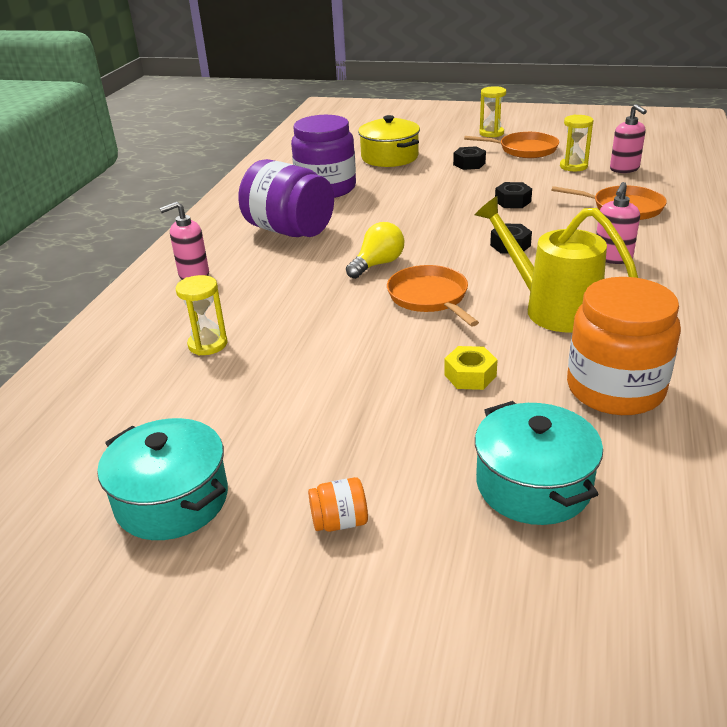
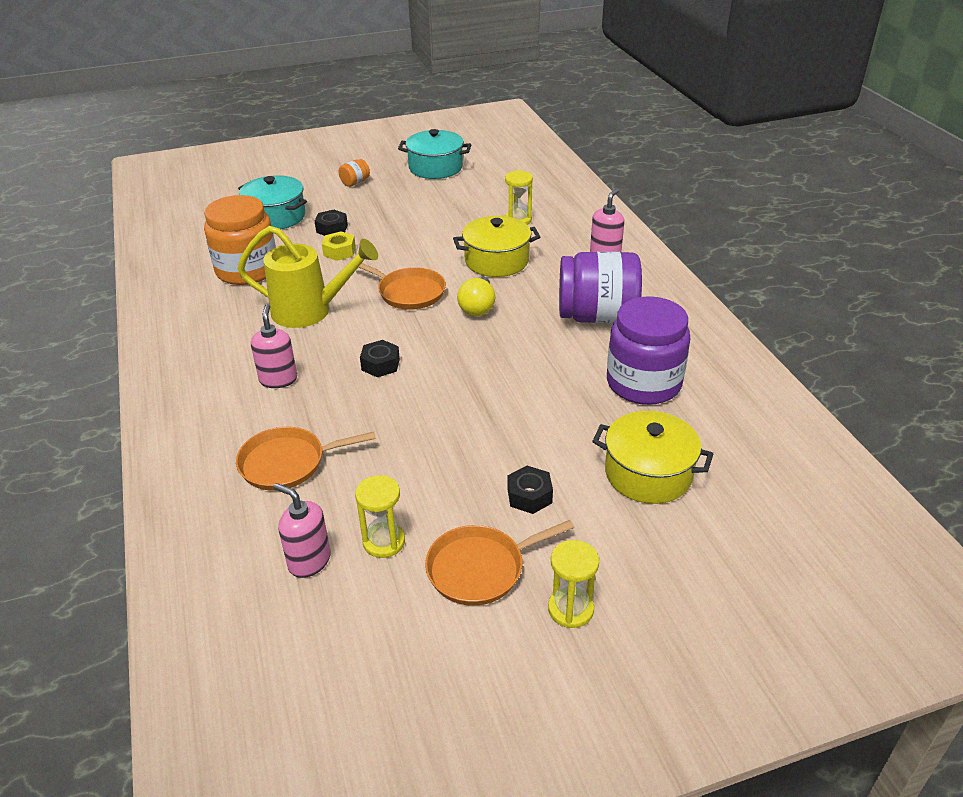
camera: 145 degrees right, 5 degrees up
(302, 302) = (496, 261): none -> yellow pot
(512, 201) = (419, 432): black nut -> black nut (332, 229)

